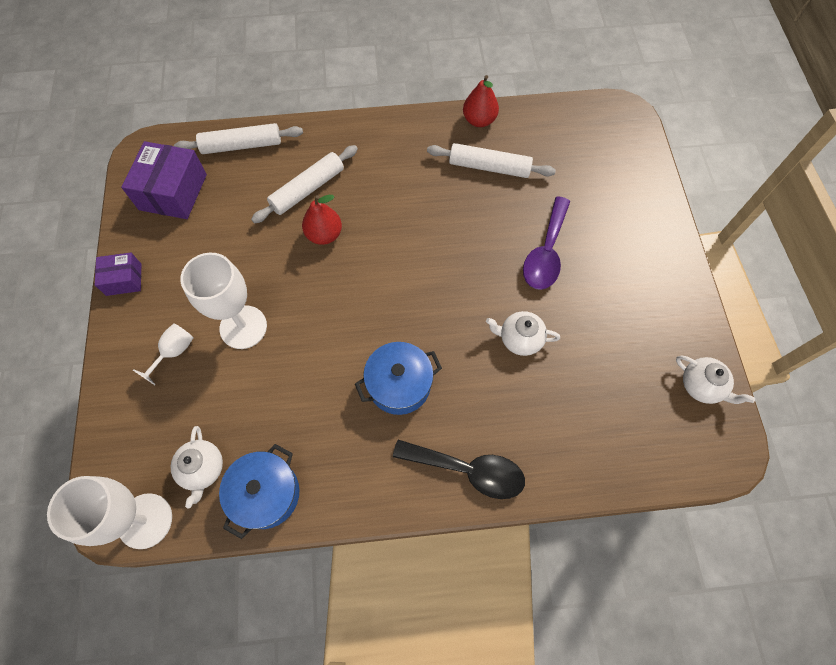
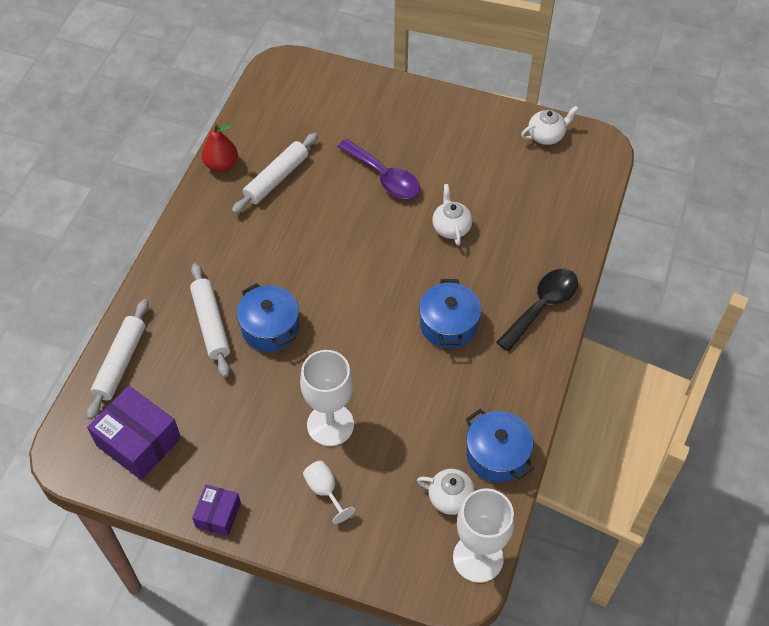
camera: 65 degrees left, 10 degrees down
(324, 235) = (270, 328): red pear -> blue pot
(519, 339) = (451, 227): white teapot -> white teapot turned 135 degrees clockwise

